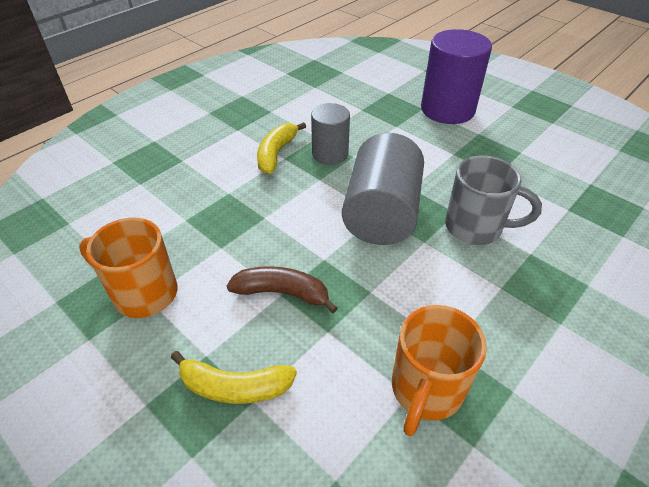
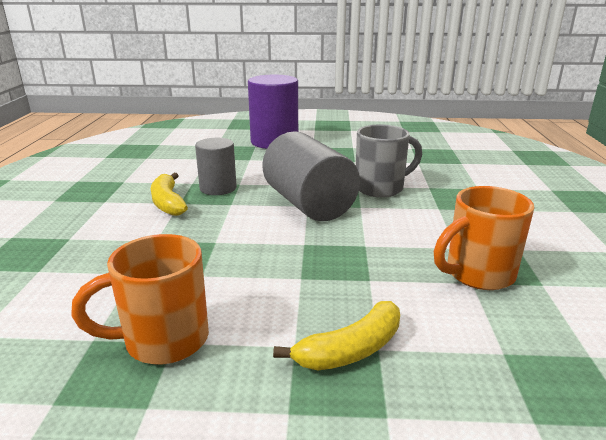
camera: 40 degrees left, 20 degrees down
(282, 293) = (301, 276): brown banana -> none
(426, 390) = (477, 274): orange mug -> orange mug turned 75 degrees clockwise

